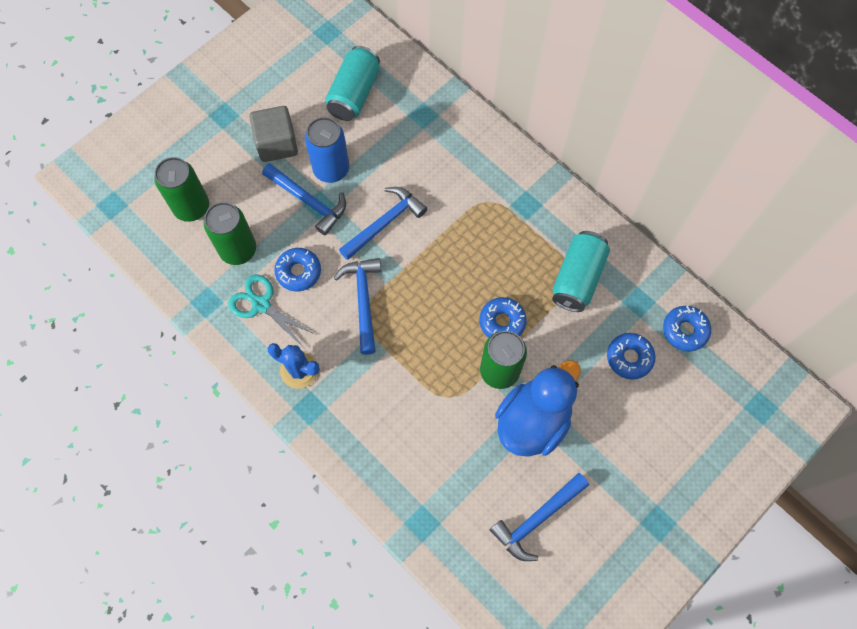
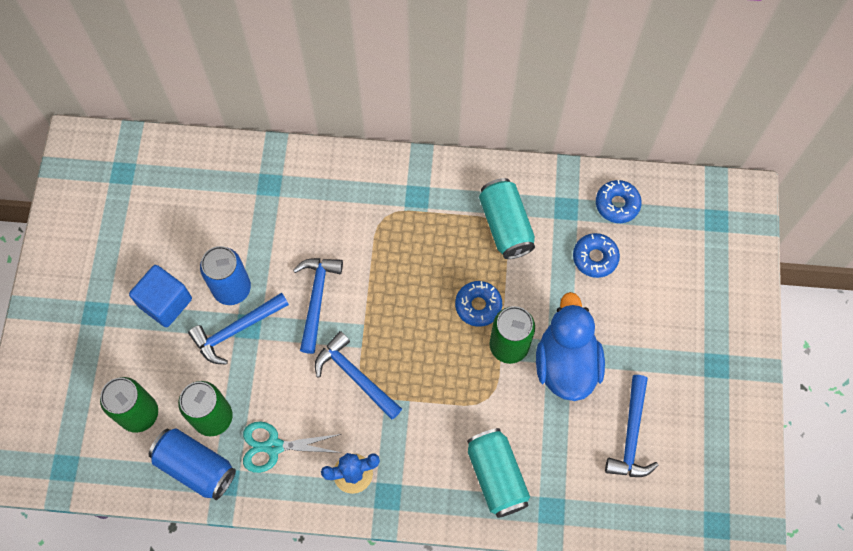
camera: 40 degrees left, 0 degrees up
(196, 275) = (195, 467): none -> blue can
(277, 144) = (165, 302): grey cube -> blue cube
(298, 272) = (281, 395): blue donut -> none
(308, 201) = (236, 330): blue hammer -> blue hammer turned 150 degrees clockwise
(354, 94) = (194, 209): turquoise can -> turquoise can (496, 476)

